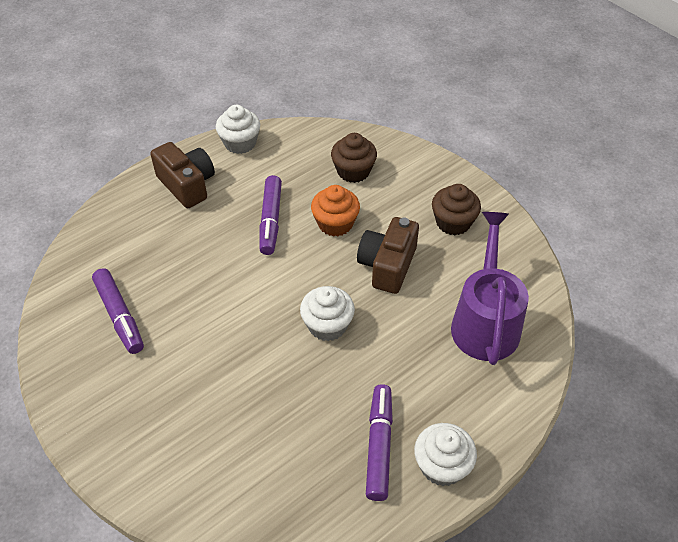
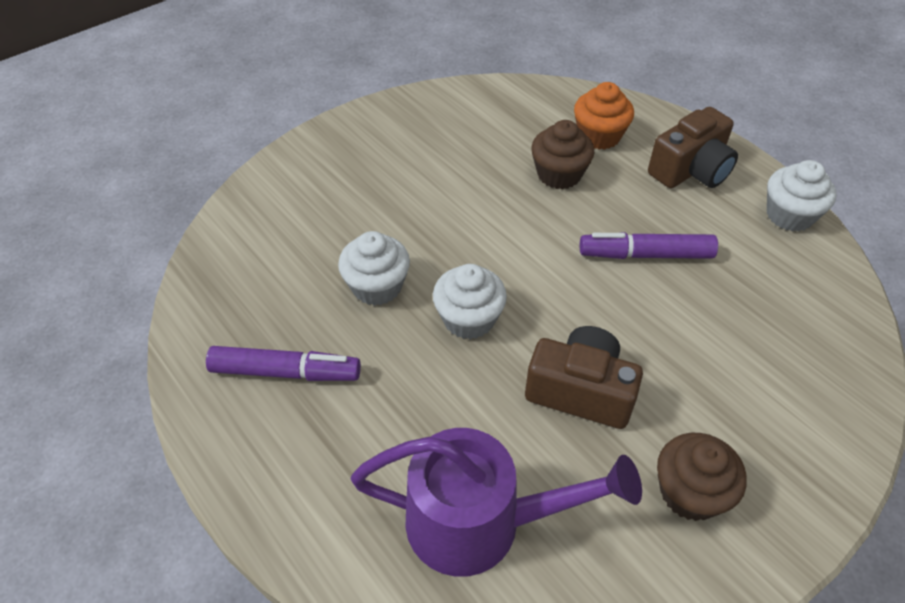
camera: 90 degrees right, 0 degrees up
(120, 316) = (478, 137): purple marker -> none
(335, 224) = (654, 327): orange cupcake -> orange cupcake (599, 136)
(353, 171) = (773, 350): brown cupcake -> brown cupcake (559, 174)
(442, 466) = (246, 441): white cupcake -> white cupcake (377, 286)

